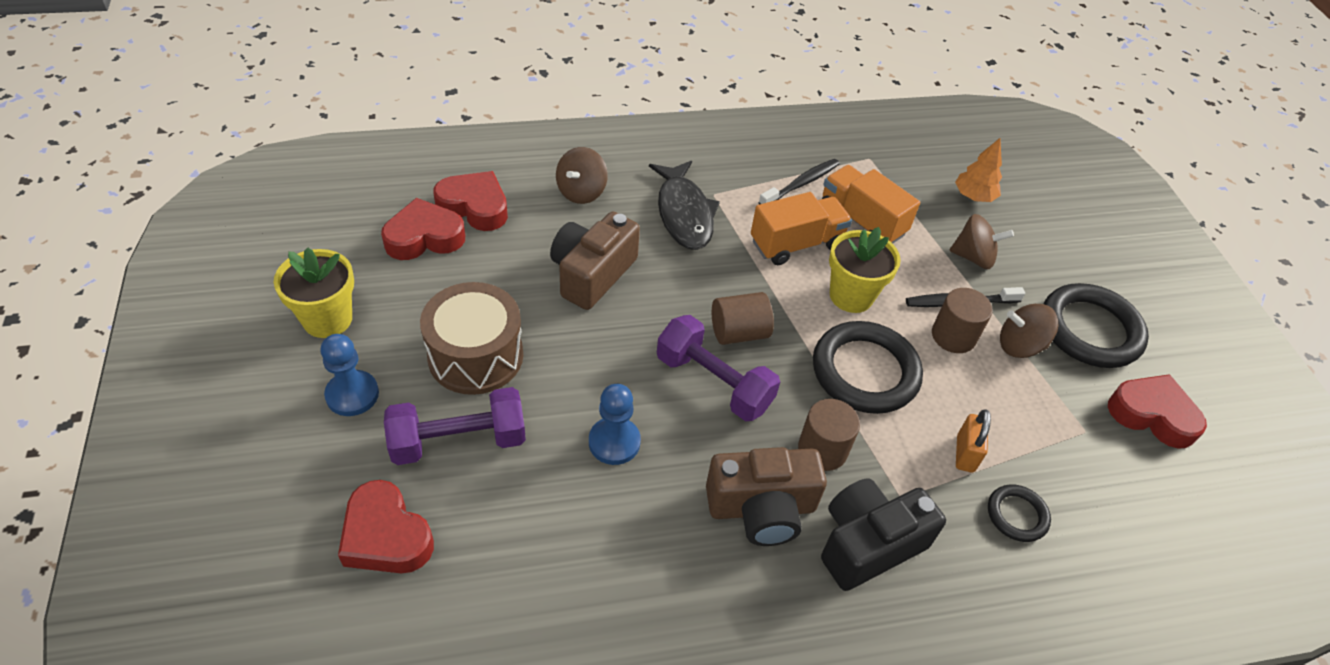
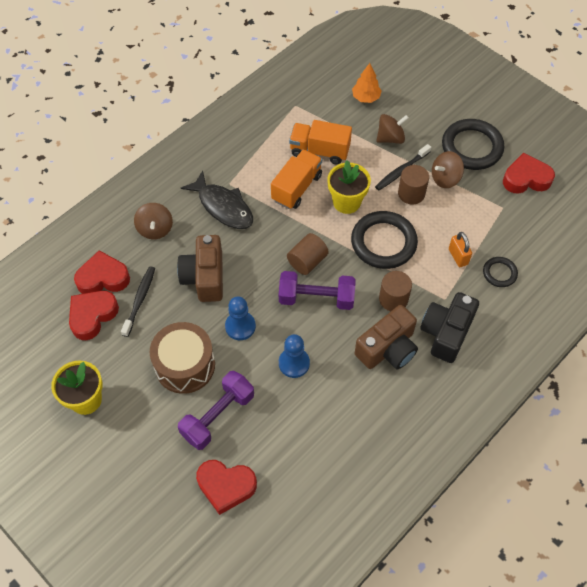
camera: 30 degrees left, 10 degrees up
(352, 394) = (140, 430): blue pawn -> blue pawn (240, 326)
(801, 184) = (271, 146): black toothbrush -> black toothbrush (140, 300)

